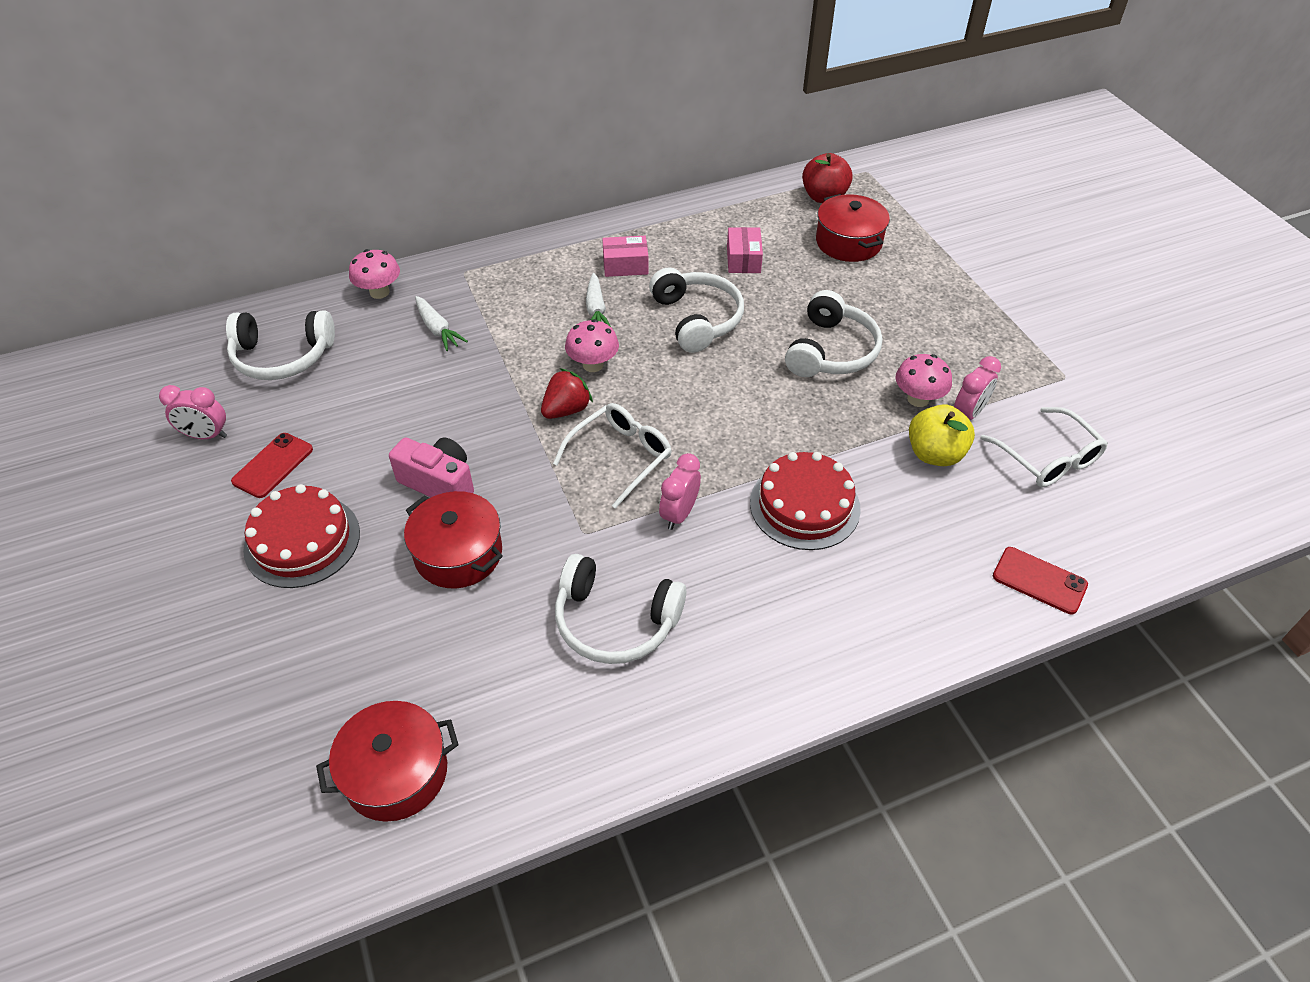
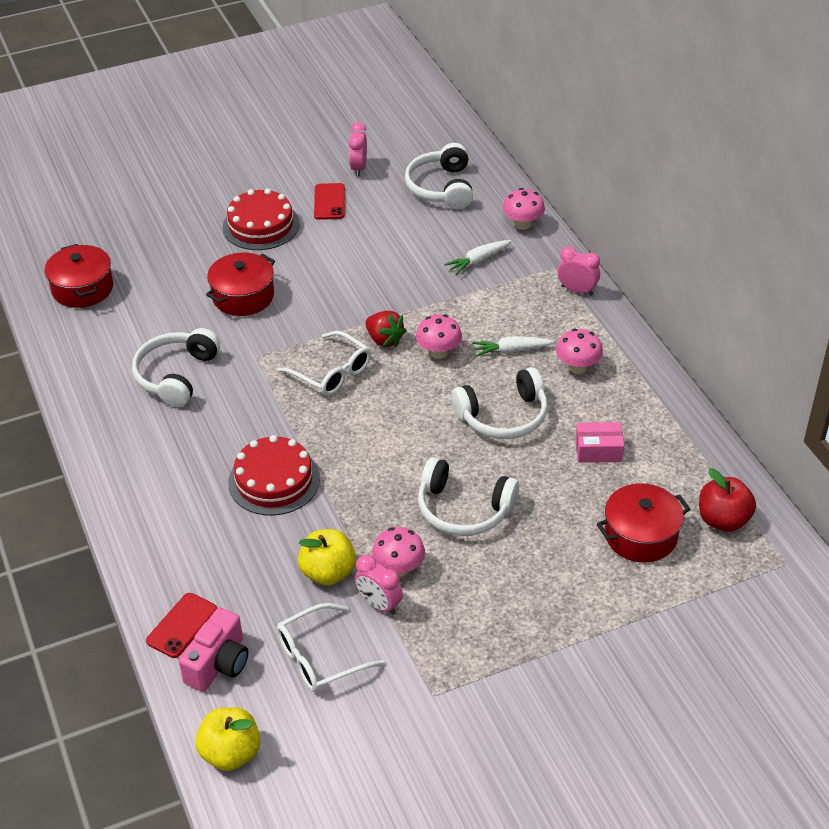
camera: 90 degrees right, 5 degrees down
(273, 465) = (329, 202): red phone -> red phone turned 60 degrees clockwise
(439, 483) = (309, 280): pink camera -> pink camera (218, 663)
(625, 265) = (577, 367): pink box -> pink mushroom
(679, 514) = (270, 407): pink clock -> pink clock (577, 290)
(1189, 525) = (231, 753): none -> yellow apple

